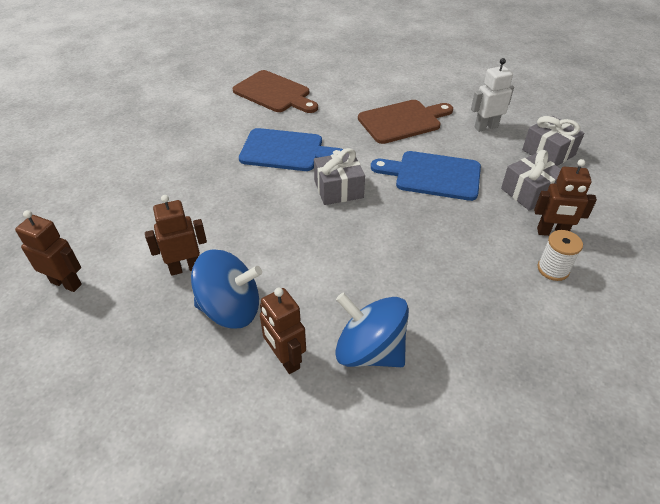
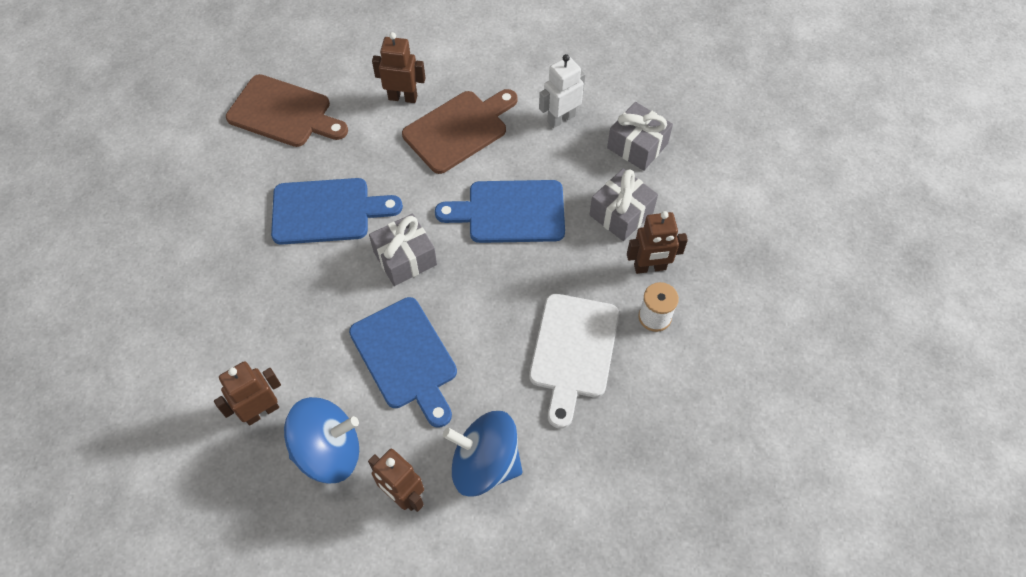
camera: 15 degrees left, 15 degrees up
(66, 283) = (134, 464): brown robot -> brown robot (403, 97)
(320, 254) = (406, 357): none -> blue cutting board
(472, 280) = (573, 351): none -> white cutting board

